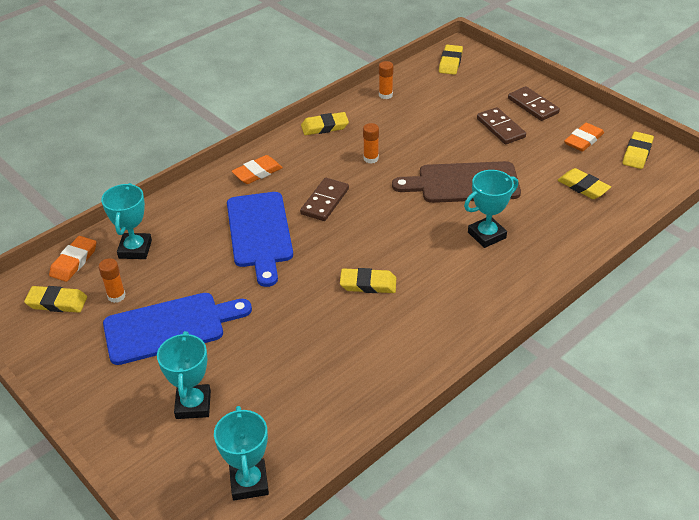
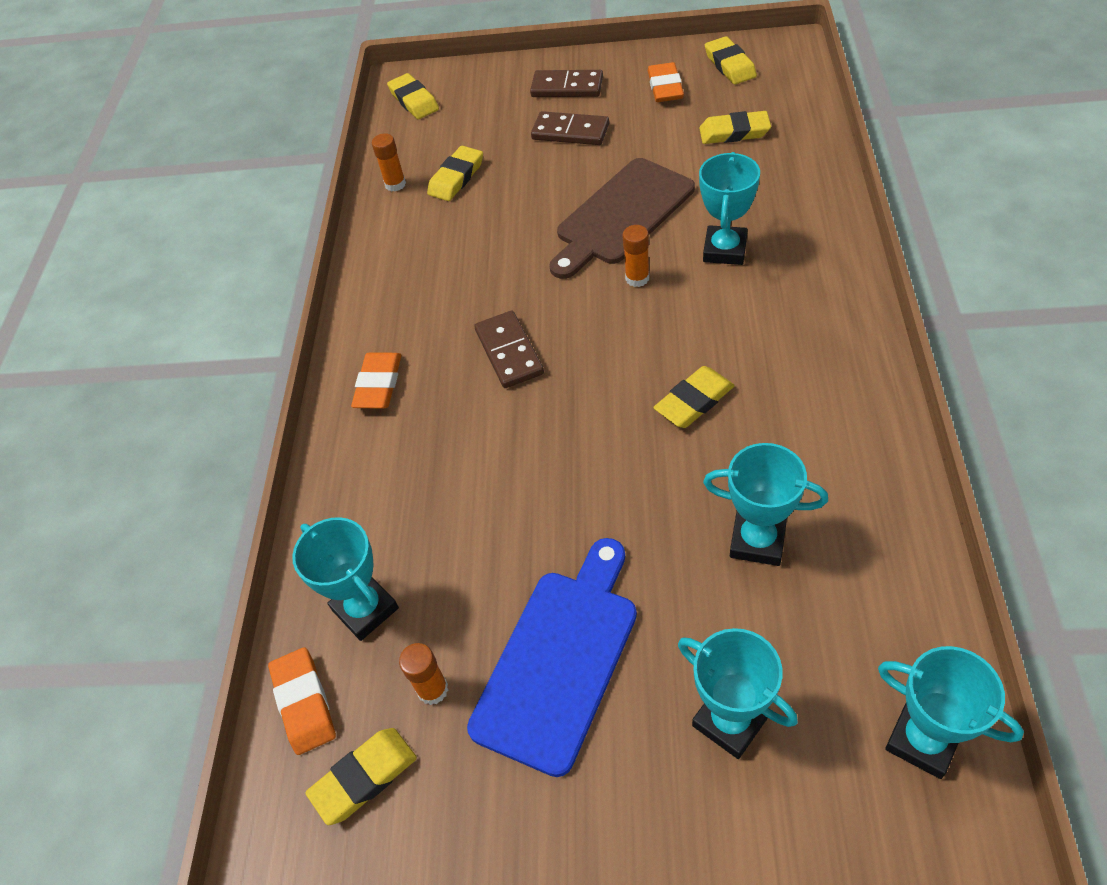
camera: 40 degrees left, 10 degrees up
(259, 233) = (491, 451): blue cutting board -> none
(305, 357) = (757, 541): none -> turquoise trophy
(324, 127) = (378, 270): yellow eraser -> yellow eraser (456, 177)
(371, 158) = (486, 265): orange glue stick -> orange glue stick (637, 278)

